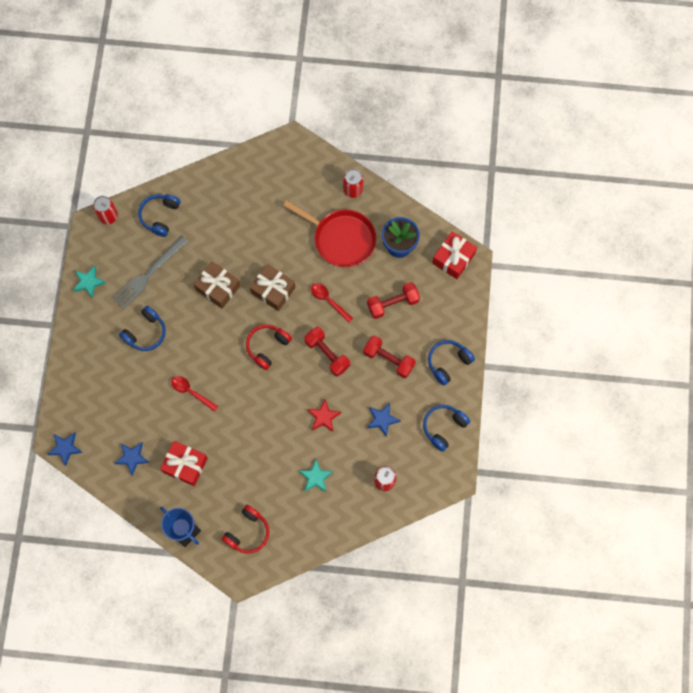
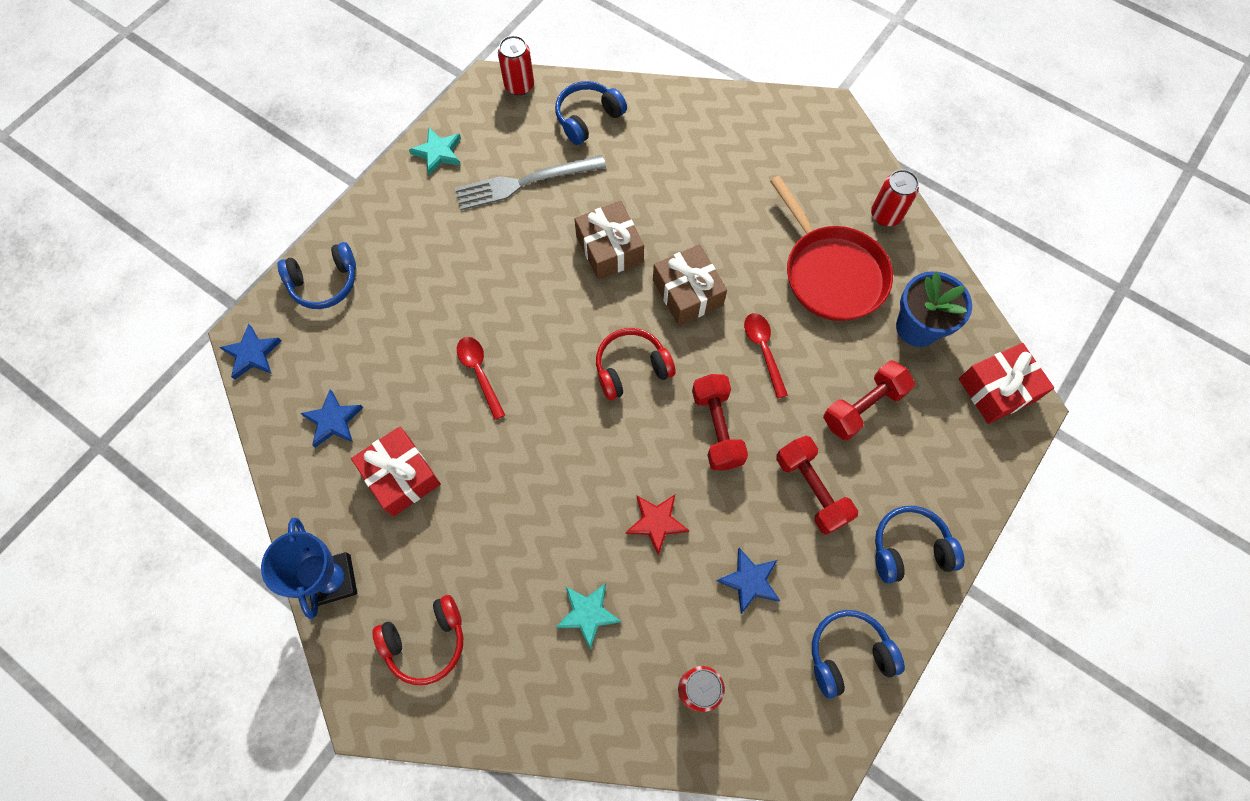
camera: 30 degrees right, 5 degrees down
(145, 333) = (469, 257): blue headphones -> blue headphones (325, 283)
(393, 303) = (863, 407): red dumbbell -> red dumbbell turned 45 degrees counterclockwise

